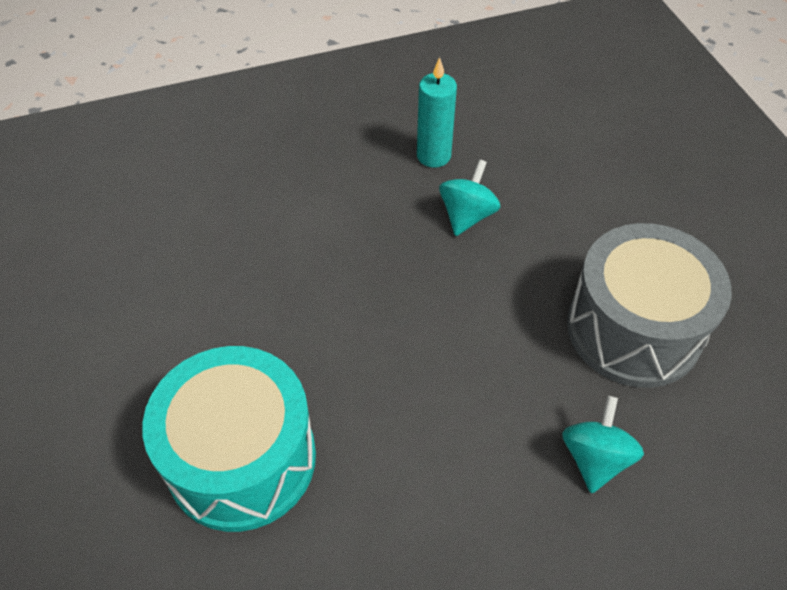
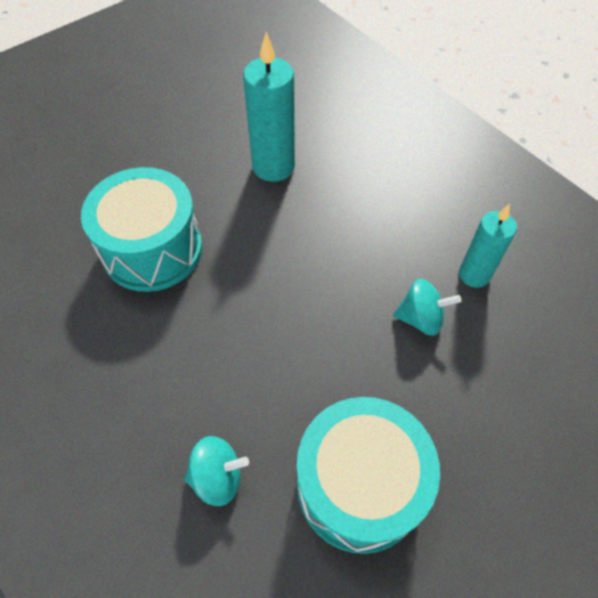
camera: 70 degrees right, 5 degrees up
(181, 280) = (273, 166): none -> turquoise candle
(633, 329) = (359, 485): grey drum -> turquoise drum

